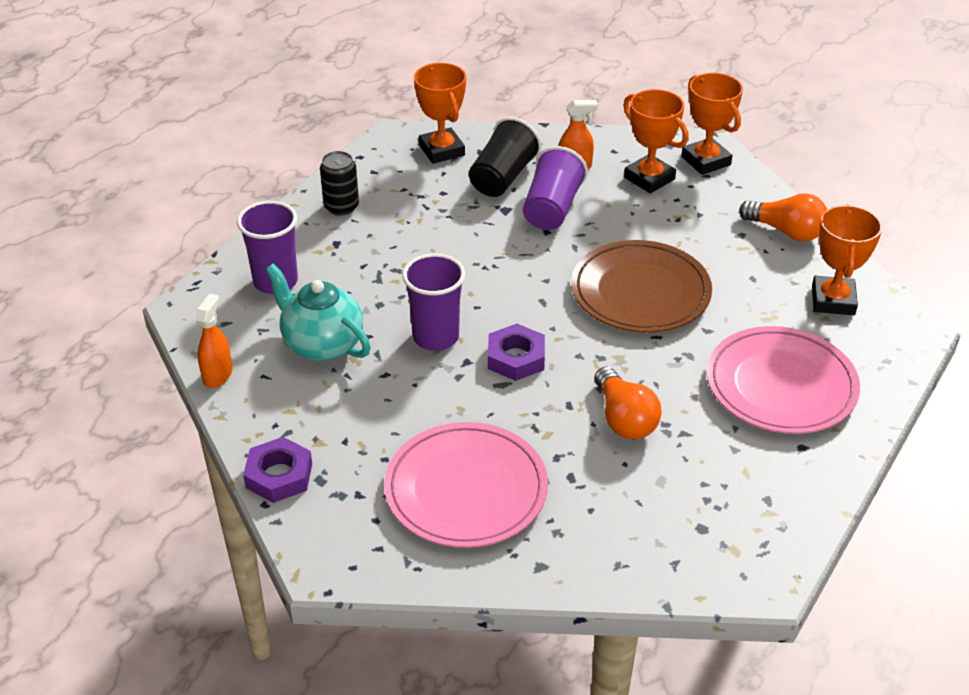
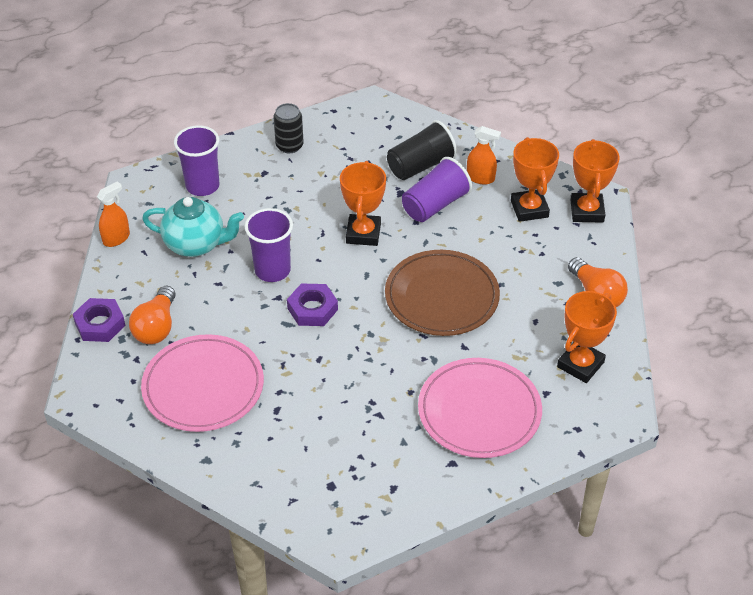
camera: 30 degrees right, 5 degrees up
(322, 344) = (196, 244): turquoise teapot -> turquoise teapot turned 120 degrees clockwise
(442, 150) = (395, 127): orange trophy -> orange trophy (363, 233)
(624, 418) = (347, 385): orange light bulb -> orange light bulb (156, 327)

